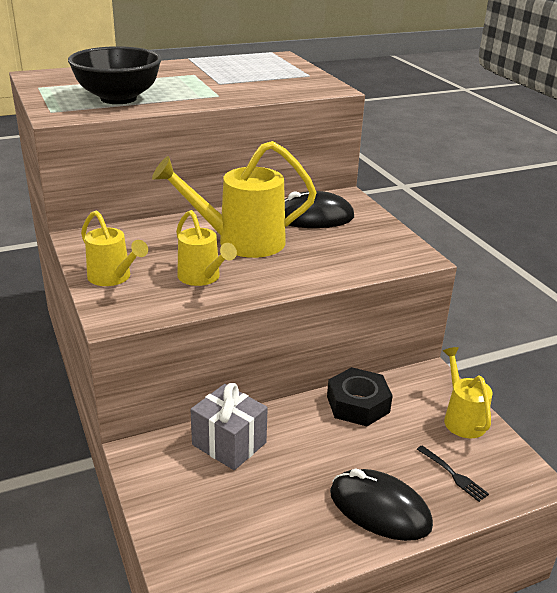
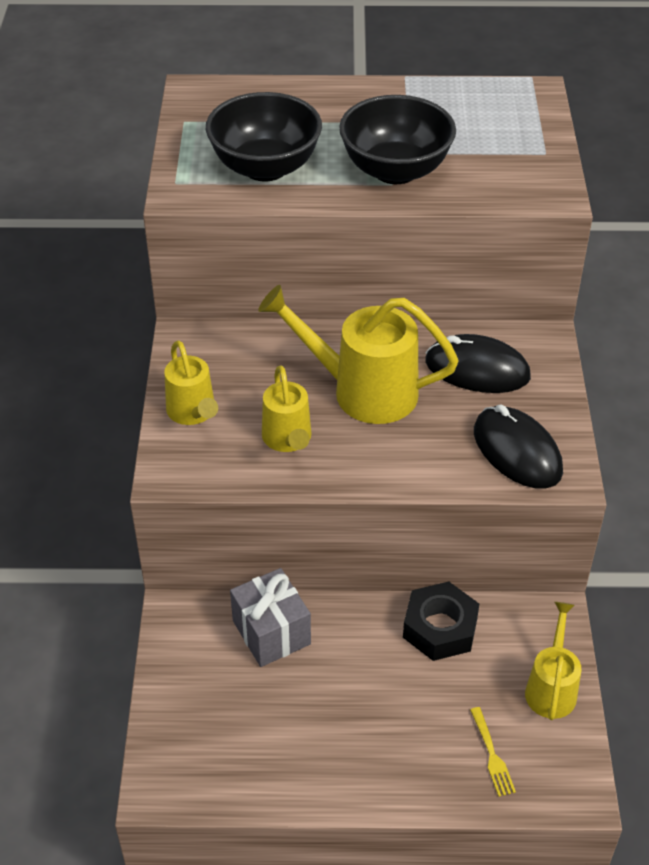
camera: 25 degrees right, 15 degrees up
(216, 90) = (395, 170): none -> black bowl
(379, 509) = (386, 765): black mouse -> black mouse (517, 451)
(453, 474) = (491, 754): black fork -> yellow fork

